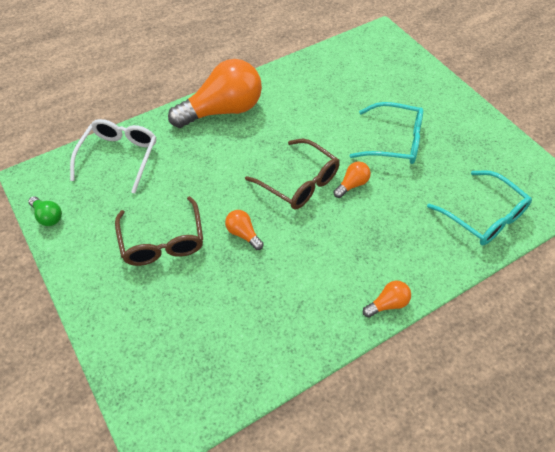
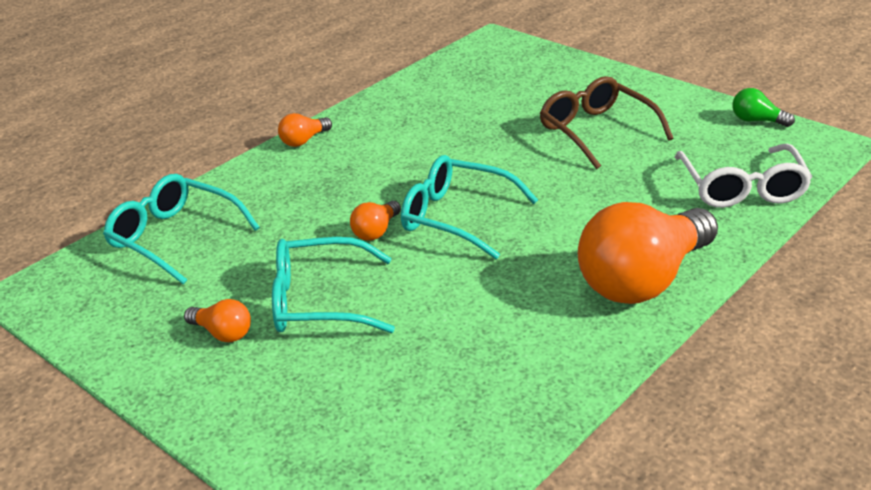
camera: 165 degrees right, 20 degrees down
(243, 234) = (502, 156): orange light bulb -> orange light bulb (222, 333)
(299, 182) = (456, 217): brown glasses -> turquoise glasses

